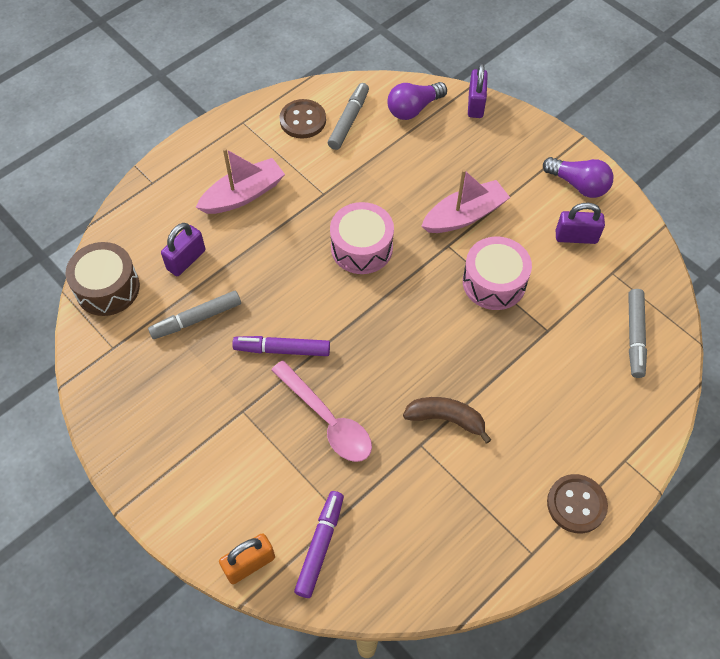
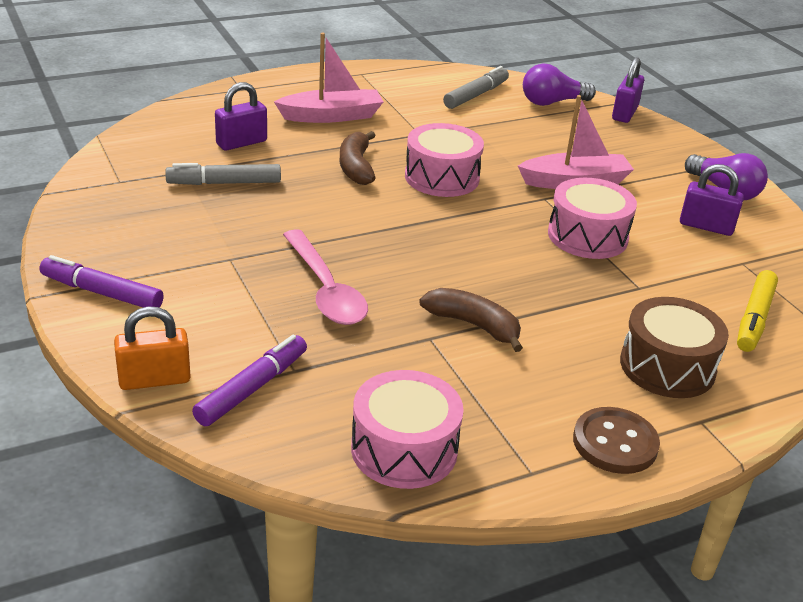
camera: 15 degrees right, 25 degrees down
(107, 288) = (145, 142): brown drum -> brown drum (667, 366)
(283, 350) = (306, 226): purple marker -> purple marker (102, 293)
(290, 259) = (356, 167): none -> brown banana
(303, 120) = (426, 85): brown button -> none
(444, 565) = (404, 449): none -> pink drum
(635, 336) = (754, 318): grey marker -> yellow marker

